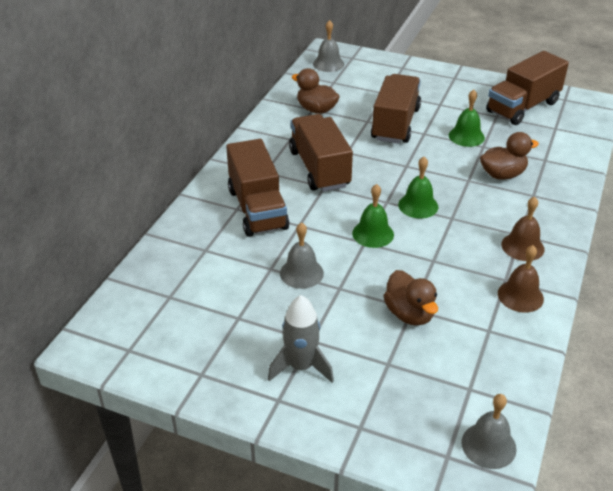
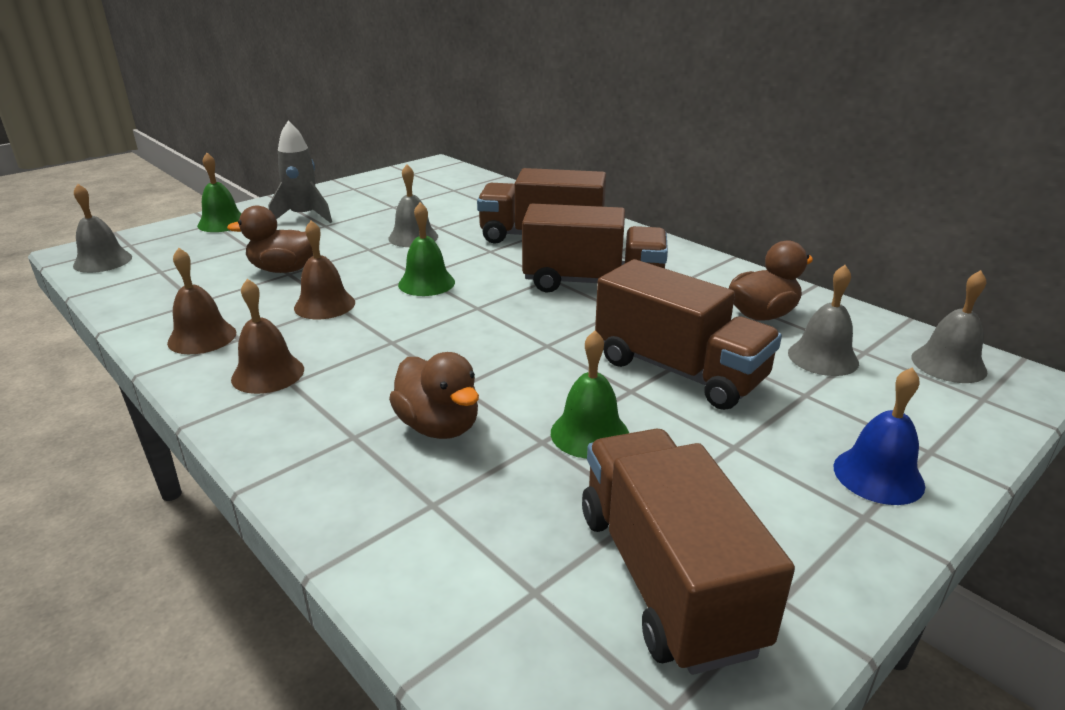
camera: 115 degrees right, 10 degrees down
(349, 91) = (823, 357): none -> grey bell
(418, 205) = (445, 325): green bell -> green bell (222, 223)
(428, 76) = (878, 475): none -> blue bell
(438, 265) = (324, 305): none -> brown bell
(502, 174) = (439, 426): brown duck -> brown duck turned 45 degrees counterclockwise

